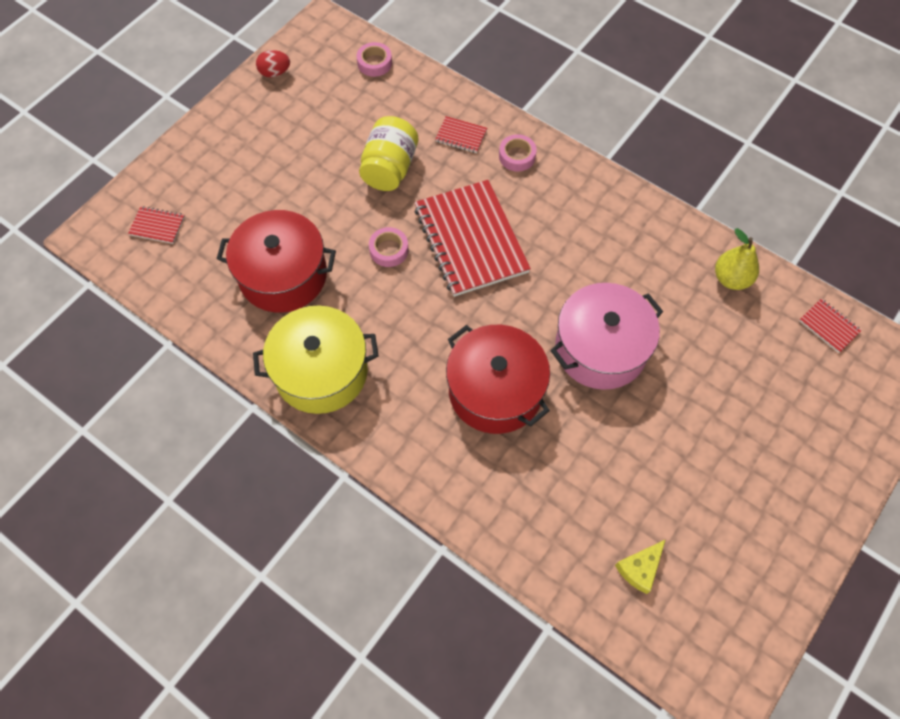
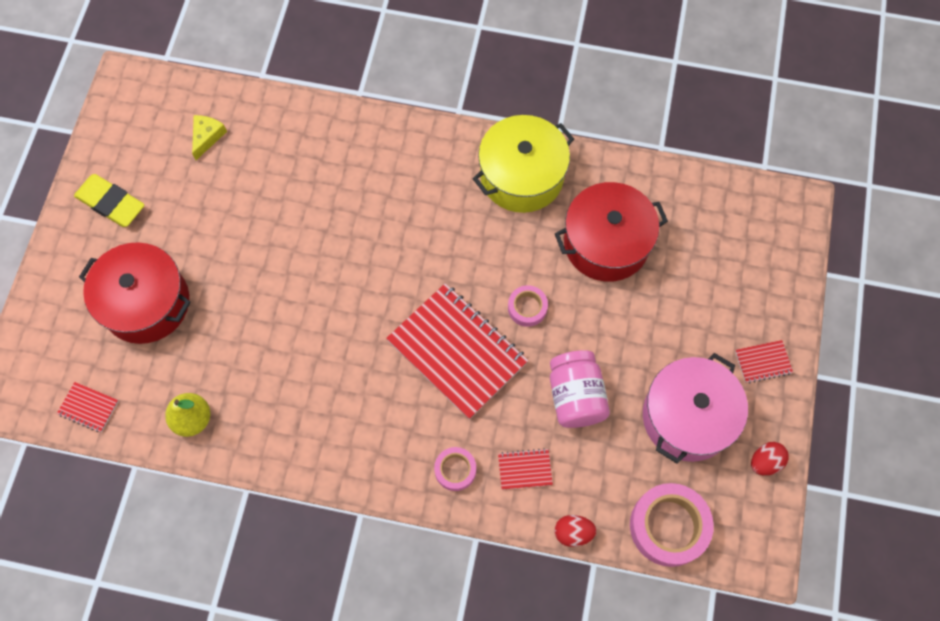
camera: 155 degrees right, 5 degrees up
(157, 226) = (748, 240): red notebook -> red notebook (763, 362)
(374, 63) = (668, 526): pink tape -> pink tape, size x1.84
(390, 168) = (575, 396): yellow jar -> pink jar
(447, 85) = (573, 532): none -> red egg
(495, 391) = (371, 220): red pot -> red pot (146, 303)
(600, 349) = (294, 295): pink pot -> pink pot (687, 417)
(771, 531) = (111, 203): none -> yellow eraser

